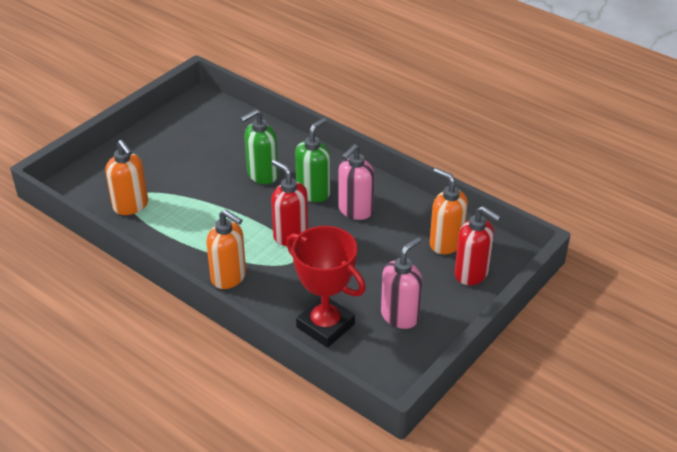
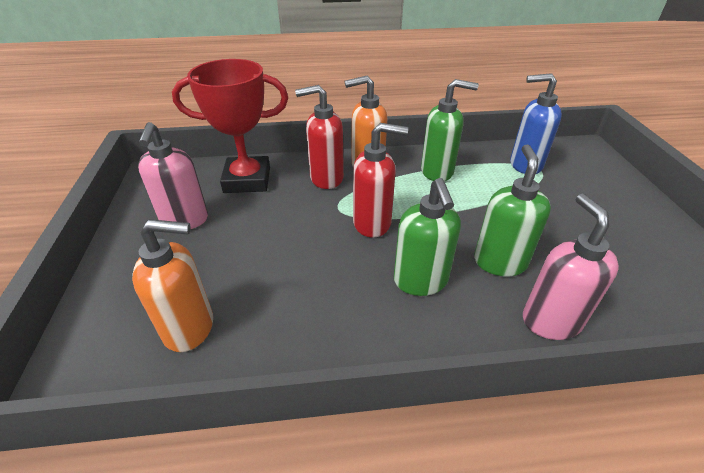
camera: 135 degrees right, 0 degrees up
(131, 206) = (525, 165): orange soap dispenser -> blue soap dispenser
(192, 240) = (437, 172): none -> green soap dispenser
(355, 210) = (347, 293): pink soap dispenser -> pink soap dispenser (550, 320)
(472, 274) = (126, 308): red soap dispenser -> red soap dispenser (326, 178)

